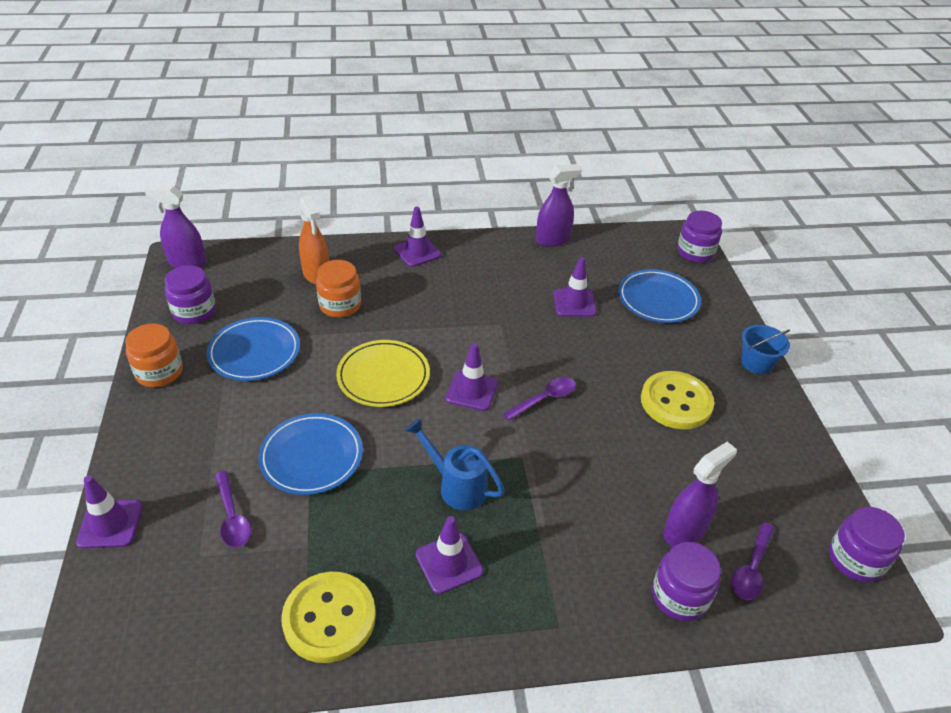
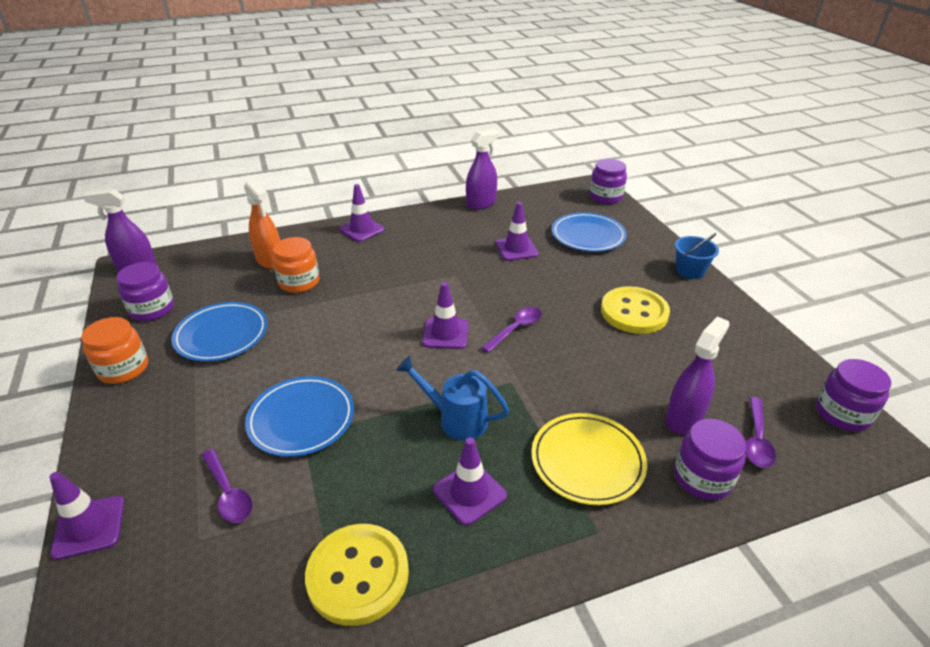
camera: 10 degrees left, 5 degrees down
(383, 376) = (356, 335): yellow plate -> yellow plate (587, 461)

